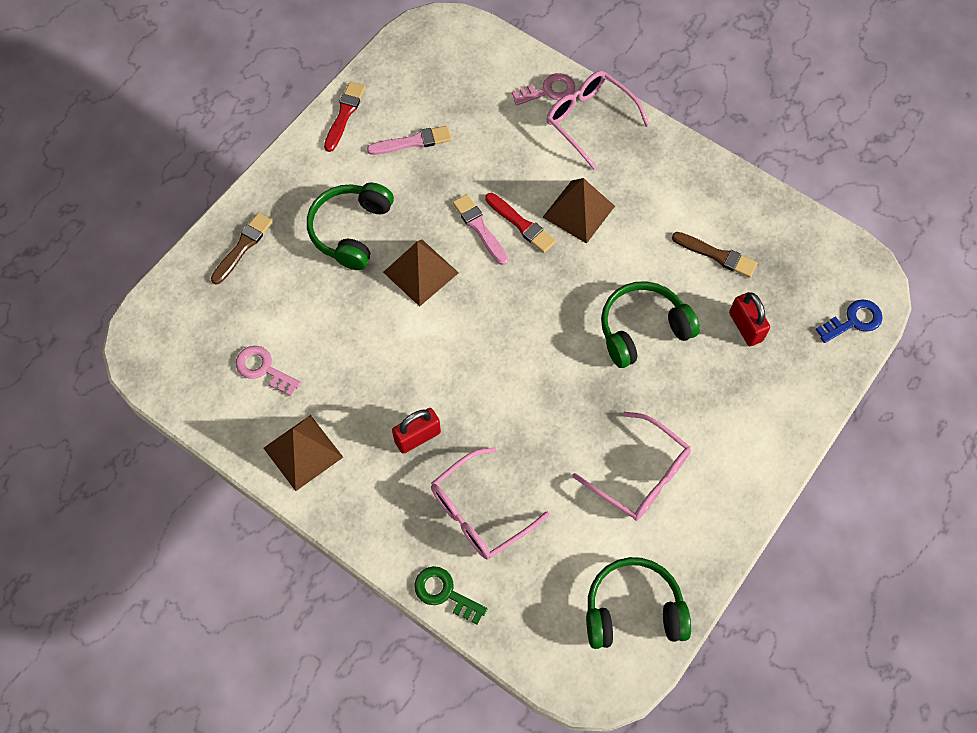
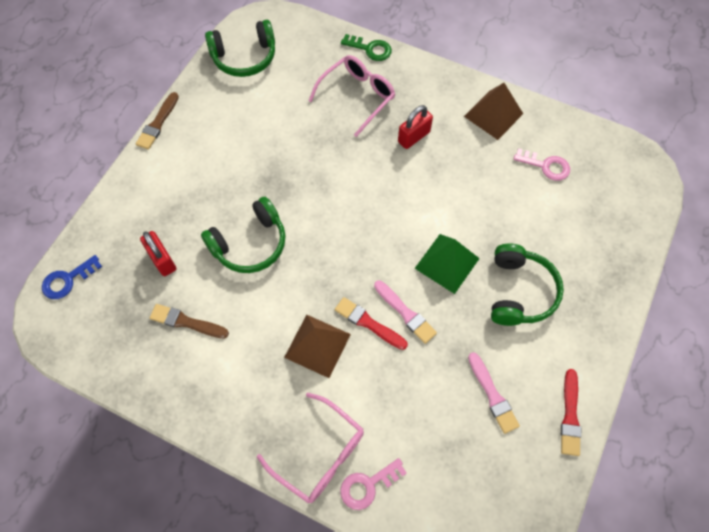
camera: 170 degrees right, 0 degrees up
(243, 247) = (606, 261): brown brush -> brown brush (158, 123)
(412, 142) = (492, 395): pink brush -> pink brush turned 90 degrees counterclockwise
(420, 272) = (447, 263): brown pyramid -> green pyramid
(640, 475) = (245, 136): pink glasses -> none

